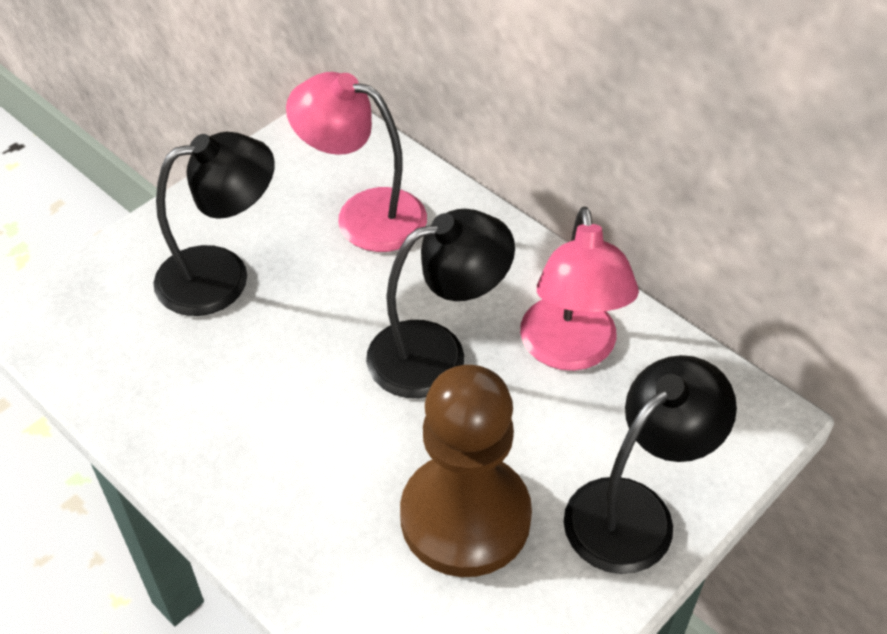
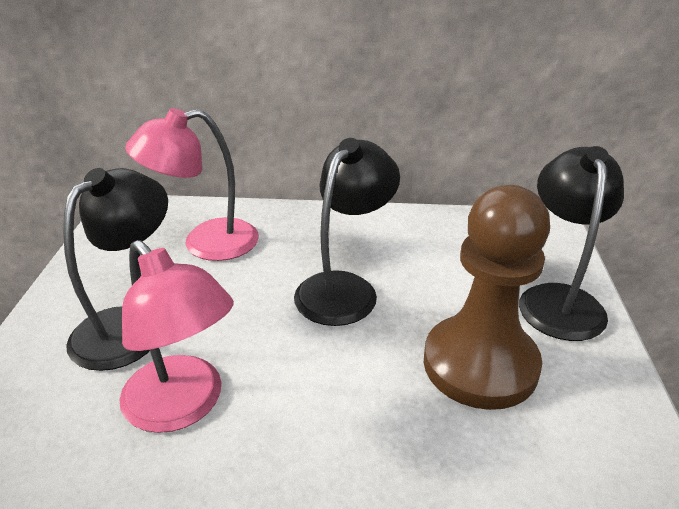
camera: 40 degrees left, 15 degrees down
(570, 351) = (420, 246): pink lamp -> pink lamp (183, 406)

